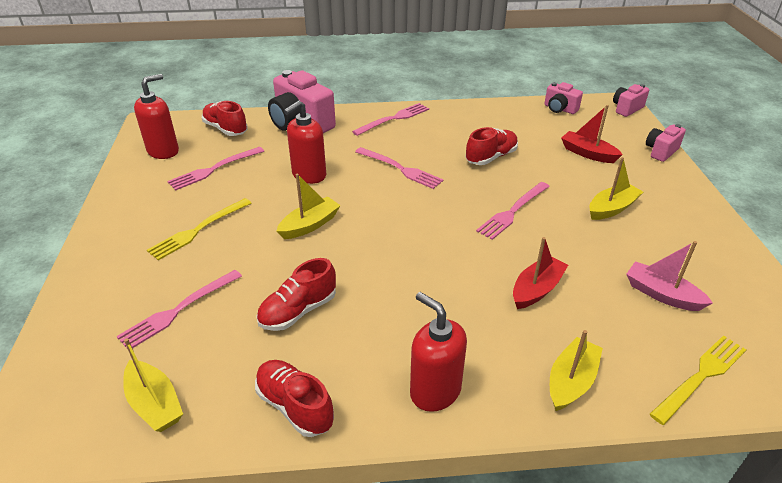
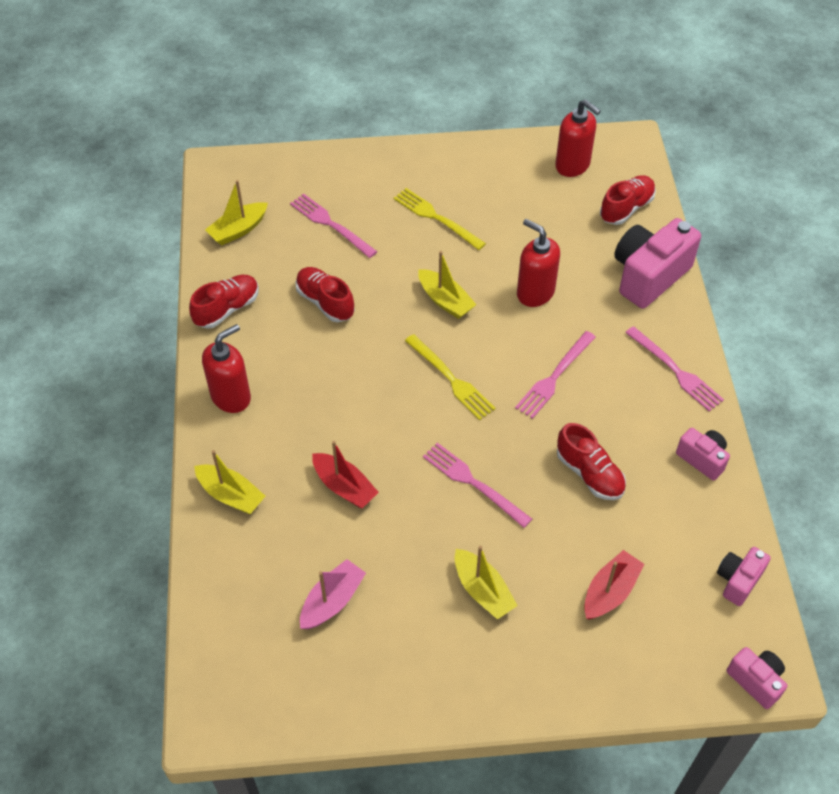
camera: 90 degrees right, 15 degrees up
(214, 169) = (540, 212): pink fork -> none
(661, 151) = (626, 692): pink camera -> pink camera (702, 459)
(701, 376) = (225, 601): yellow fork -> yellow fork (451, 379)

